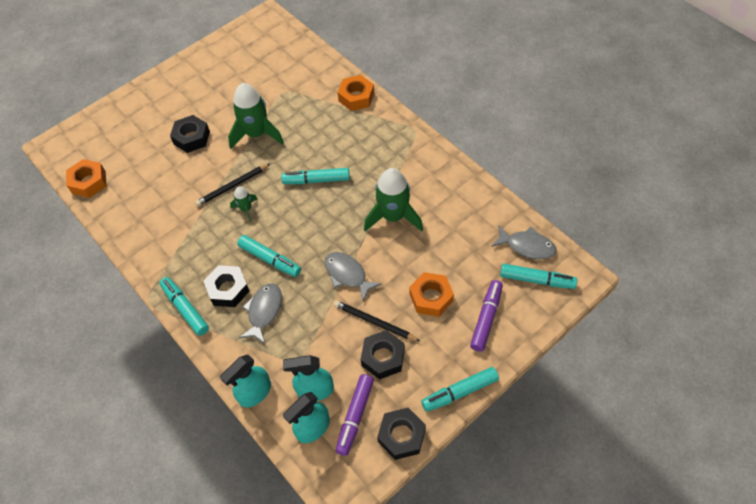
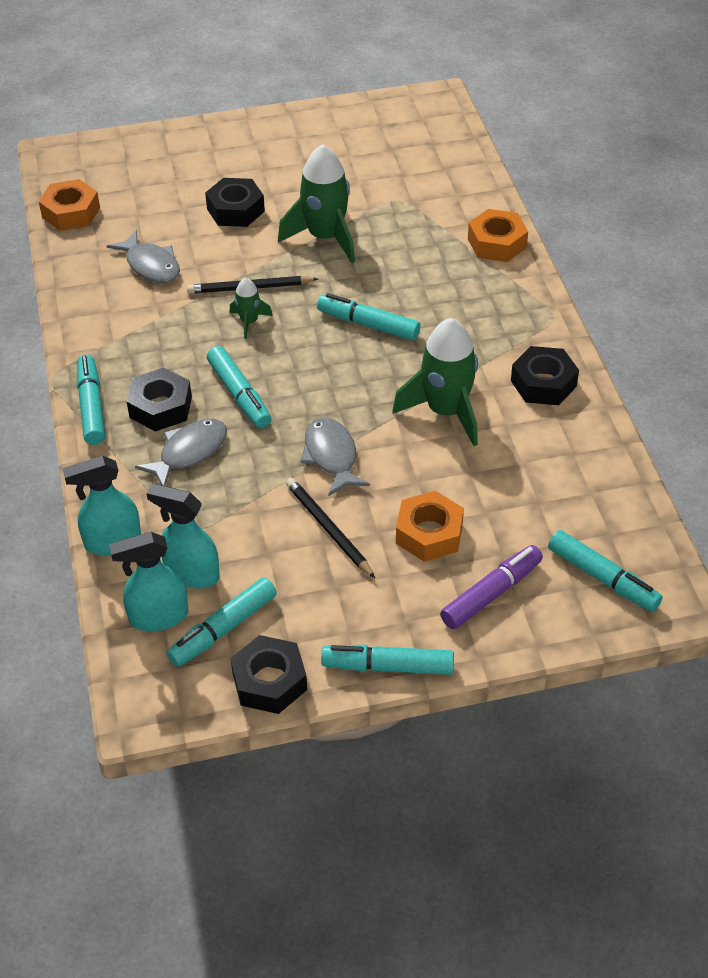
camera: 25 degrees right, 10 degrees down
(355, 416) = (223, 629): purple marker -> turquoise marker
(383, 357) = (310, 576): black nut -> black nut (543, 383)
(527, 246) = (618, 529): grey fish -> grey fish (151, 265)

